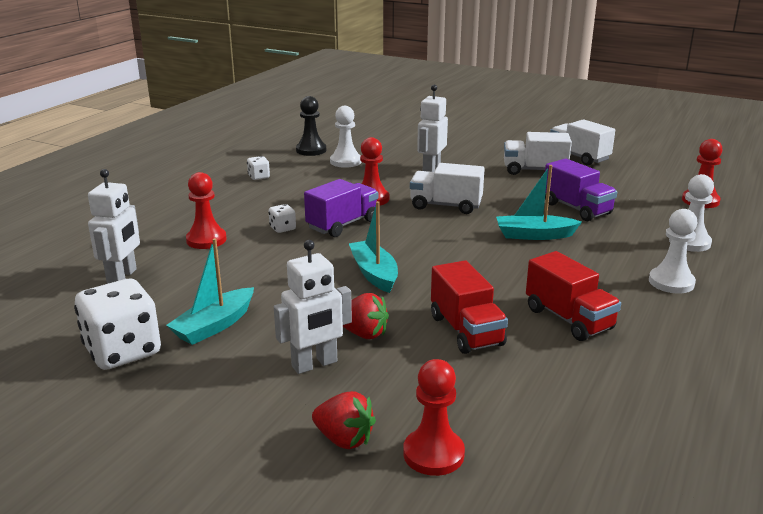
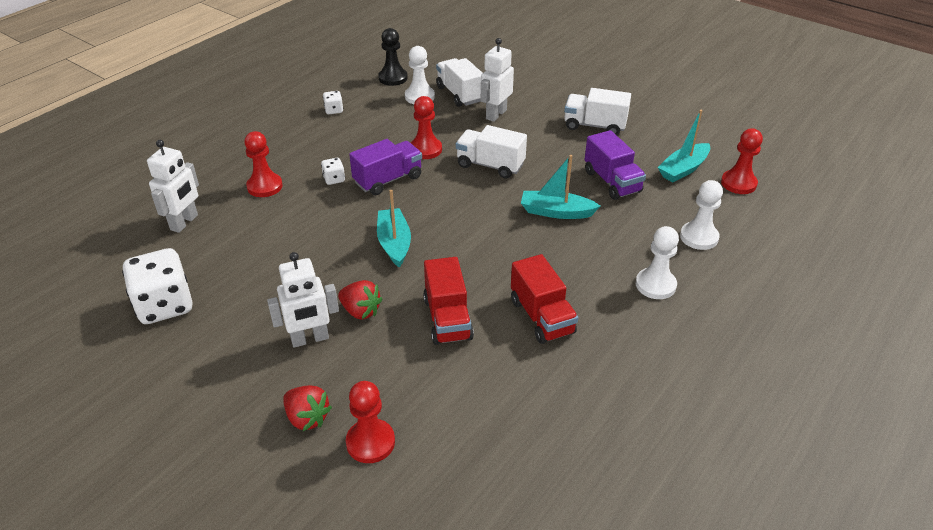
camera: 10 degrees right, 15 degrees up
(214, 326) = (243, 287): turquoise boat -> turquoise boat (683, 169)
(578, 157) = (647, 111): white truck -> white truck (459, 94)

